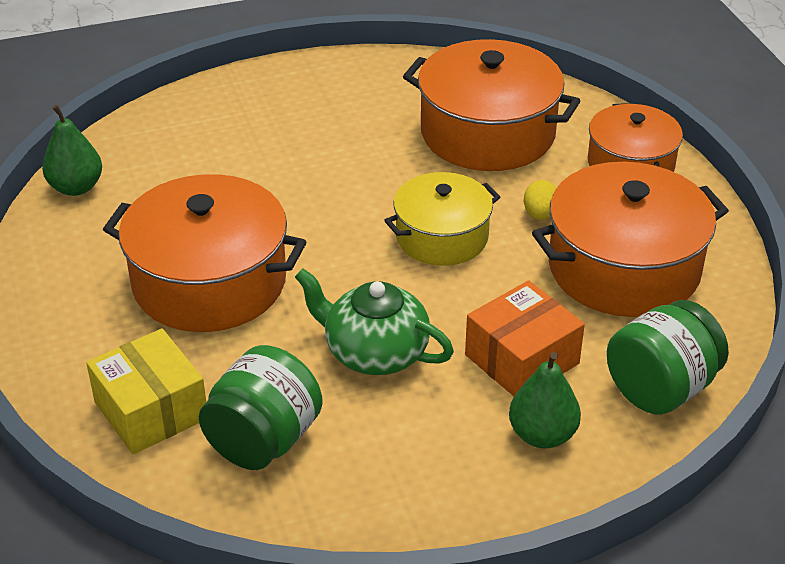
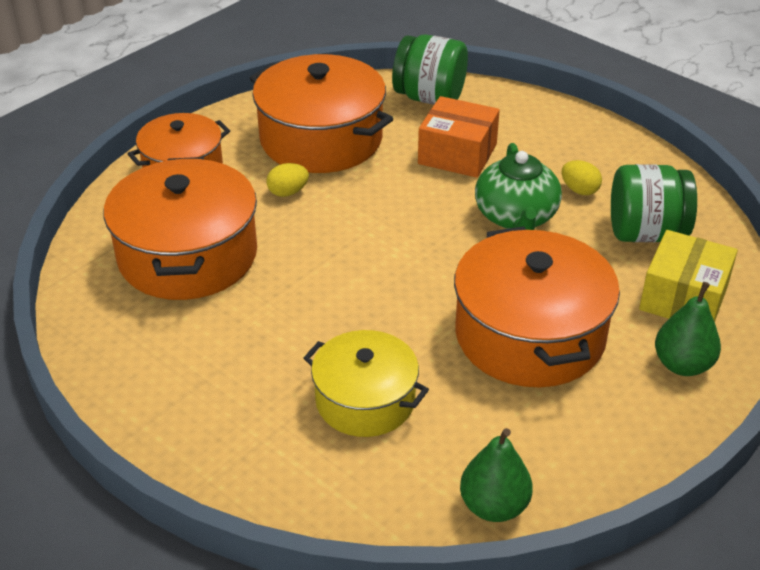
camera: 120 degrees left, 0 degrees up
(378, 427) = (579, 190): none -> yellow egg
(442, 237) = (358, 231): yellow pot -> yellow pot (365, 400)
(542, 435) = (515, 128): green pear -> green pear (682, 365)

